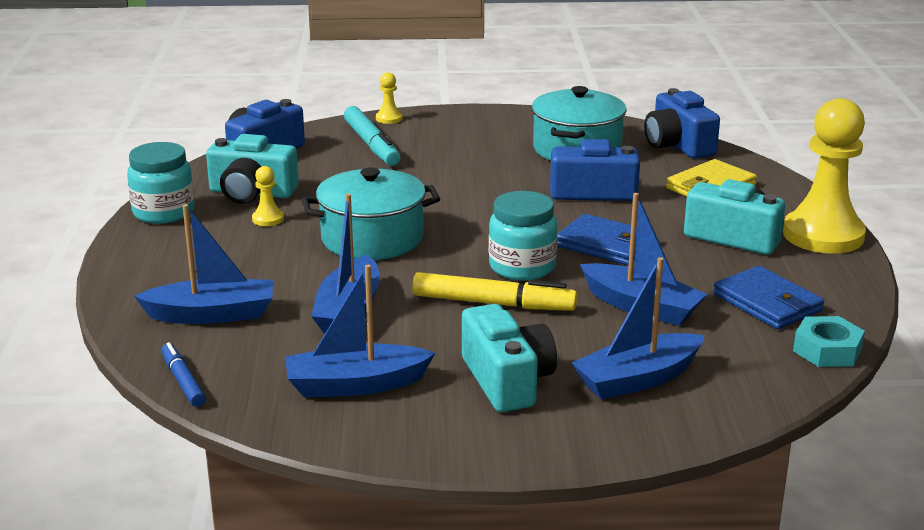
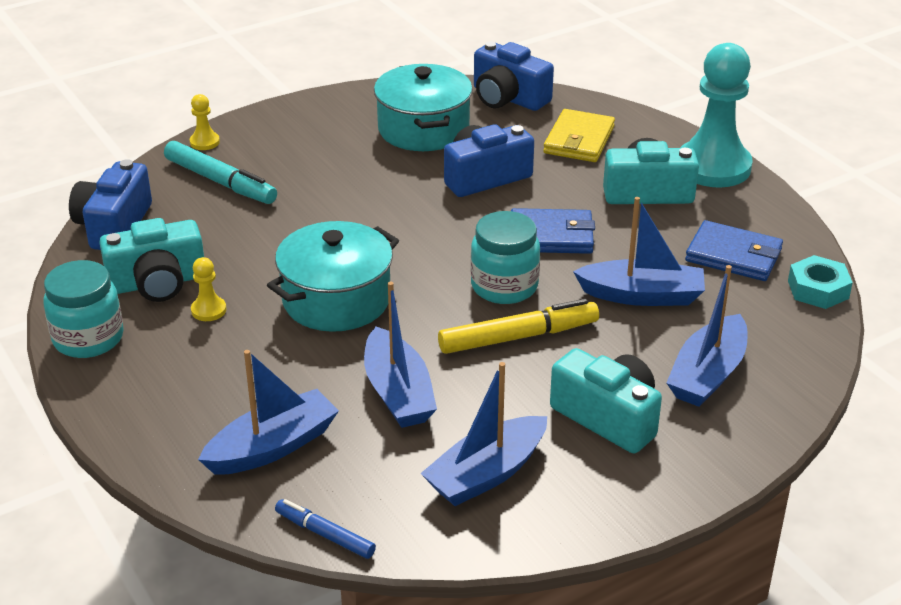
camera: 30 degrees left, 10 degrees up
(823, 235) = (713, 167): yellow pawn -> turquoise pawn

